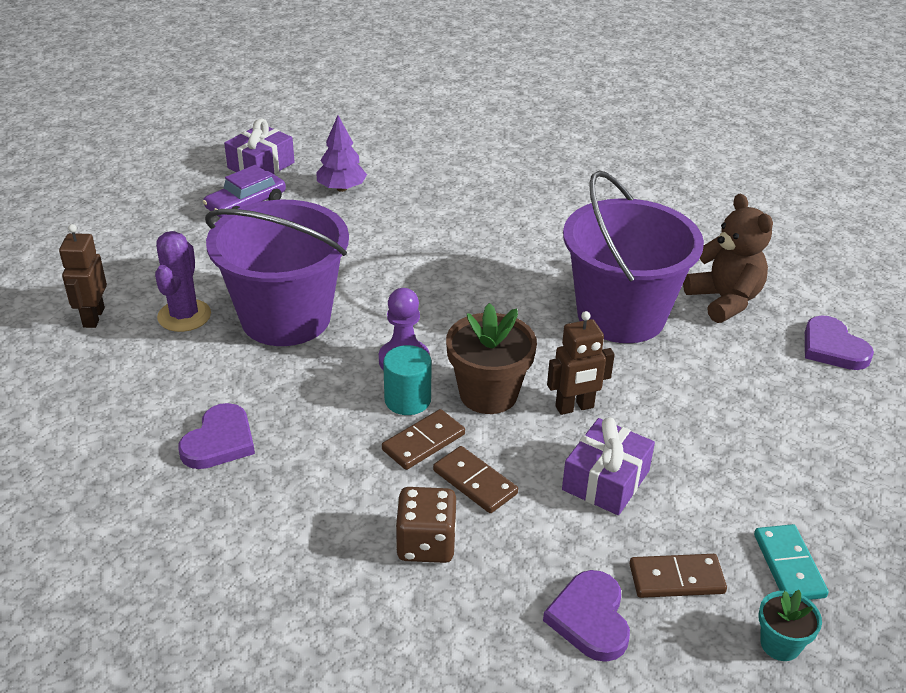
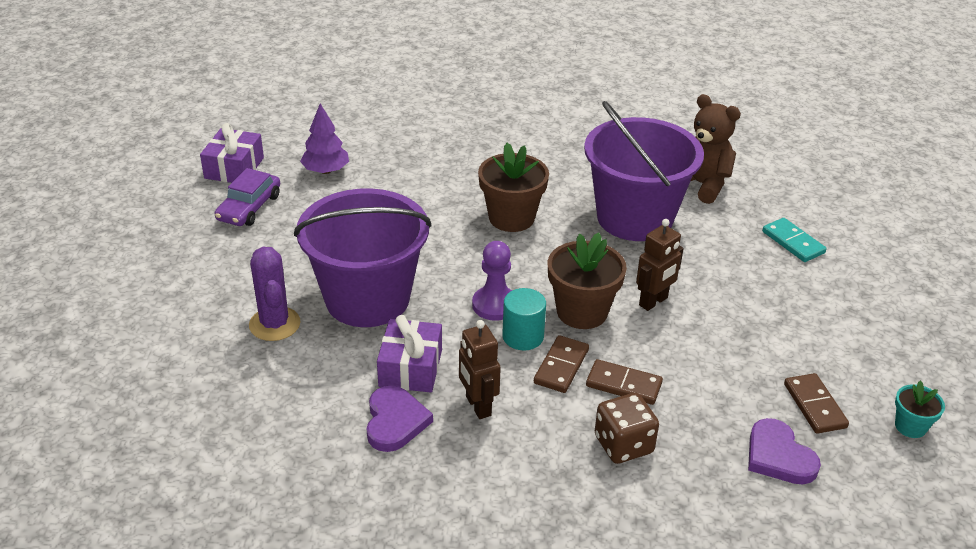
camera: 25 degrees left, 0 degrees up
(93, 317) = (189, 351): brown robot -> brown robot (478, 406)
(488, 280) = (511, 218): none -> brown flower pot
(606, 480) = (716, 350): purple gift -> purple gift (410, 368)
(676, 578) = (814, 406): brown domino -> brown domino turned 75 degrees counterclockwise
(788, 565) = (878, 370): turquoise domino -> turquoise domino (793, 242)
(832, 348) = (799, 199): purple heart -> none

